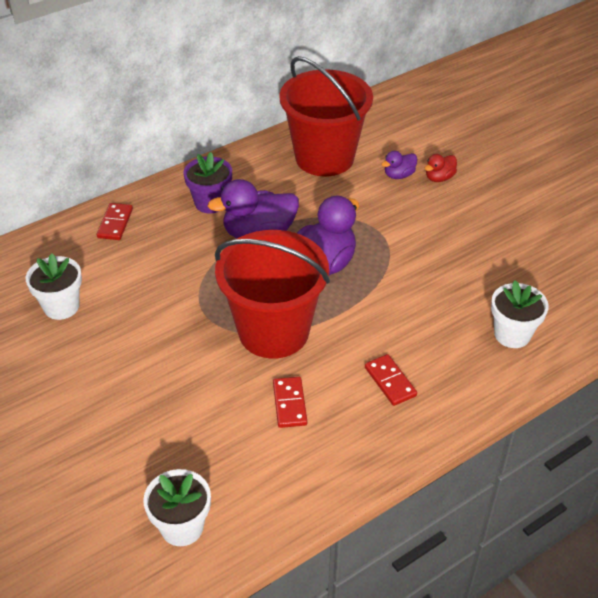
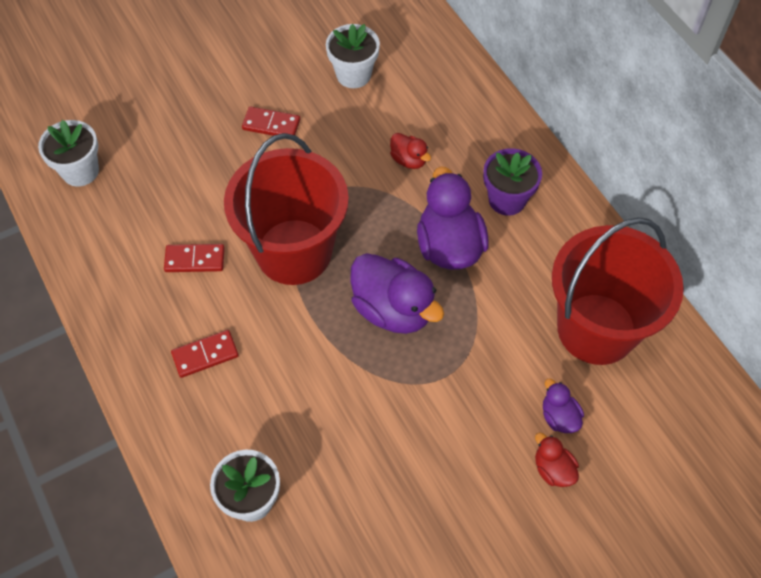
camera: 95 degrees right, 15 degrees up
(115, 223) = (475, 112): red domino -> red domino (271, 125)
(168, 262) = (409, 160): none -> red duck

